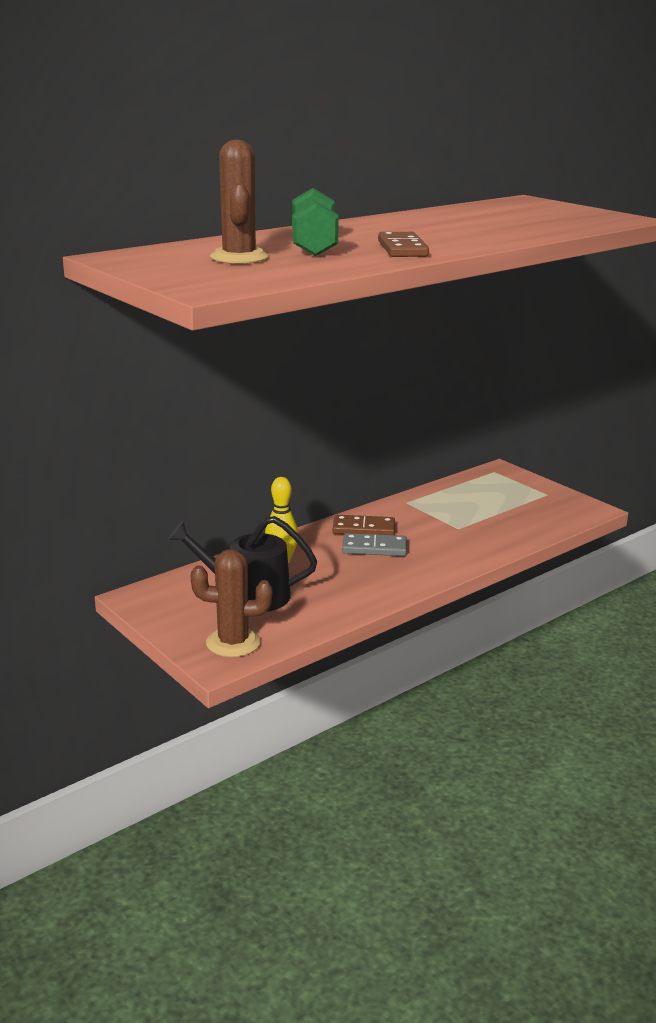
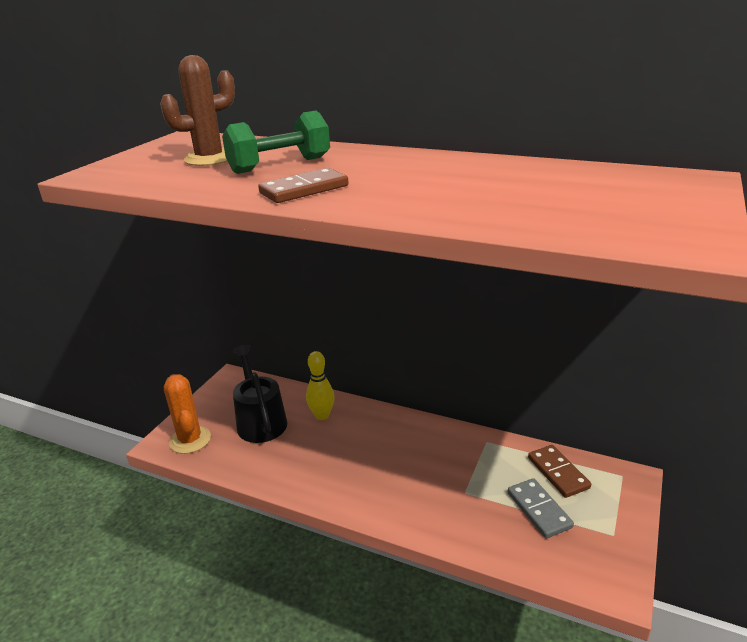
camera: 65 degrees right, 5 degrees up
(233, 642) = (190, 440): brown cactus -> orange cactus
(363, 529) = (410, 436): brown domino -> brown domino (558, 473)
(374, 548) = (380, 454): grey domino -> grey domino (538, 510)

